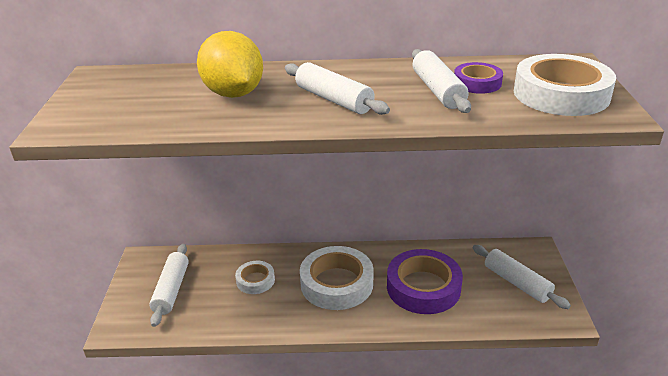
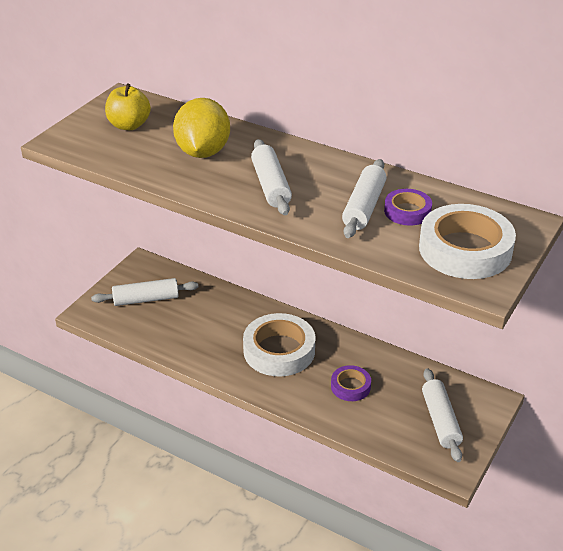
camera: 30 degrees right, 5 degrees up
(127, 94) = (129, 125): none -> yellow apple
(171, 290) = (146, 299): white rolling pin -> white rolling pin turned 45 degrees clockwise
(255, 280) = (215, 319): white tape -> none
(423, 287) = (350, 386): purple tape -> purple tape, size x0.53

